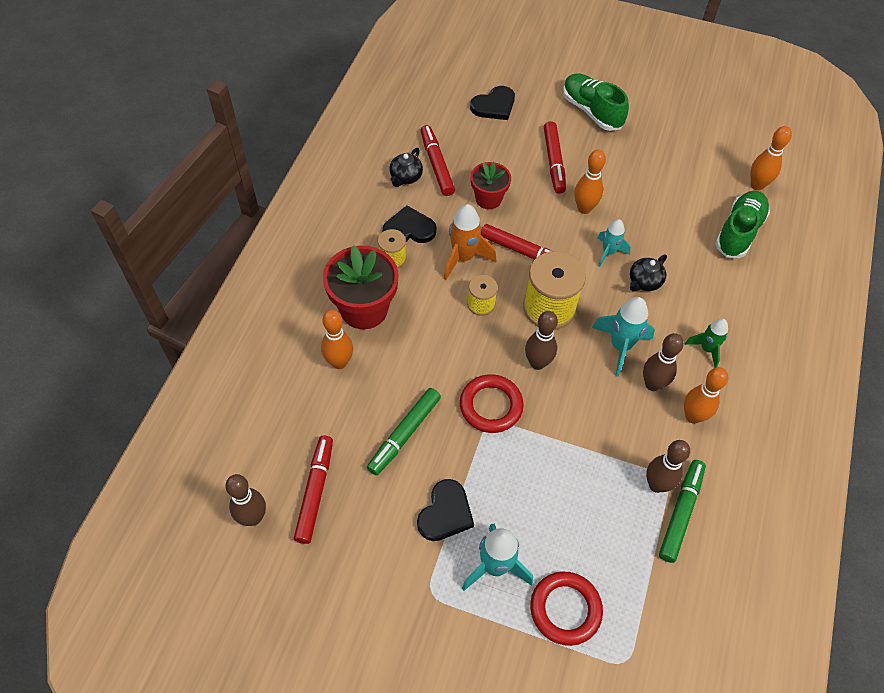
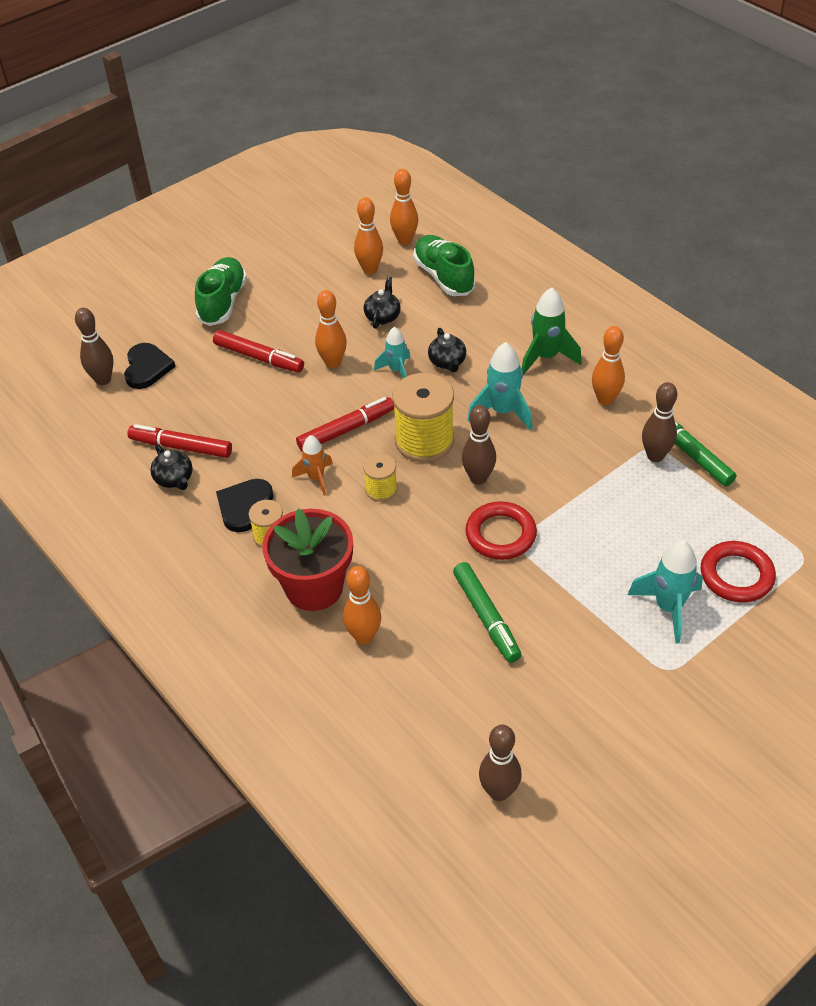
camera: 55 degrees left, 10 degrees down
(315, 492) = (503, 722): red marker -> none
(445, 513) = (592, 621): black heart -> none
(463, 258) = (316, 478): orange rocket -> orange rocket, size x0.64
(488, 199) = (260, 426): red flower pot -> none
(591, 111) = (223, 302): green shoe -> green shoe turned 105 degrees clockwise
(652, 384) = (556, 410): brown bowling pin -> brown bowling pin (103, 380)
(658, 214) = (382, 317): none -> black teapot
(703, 180) = (370, 269): none -> orange bowling pin
(706, 349) = (546, 357): green rocket -> green rocket, size x1.56

